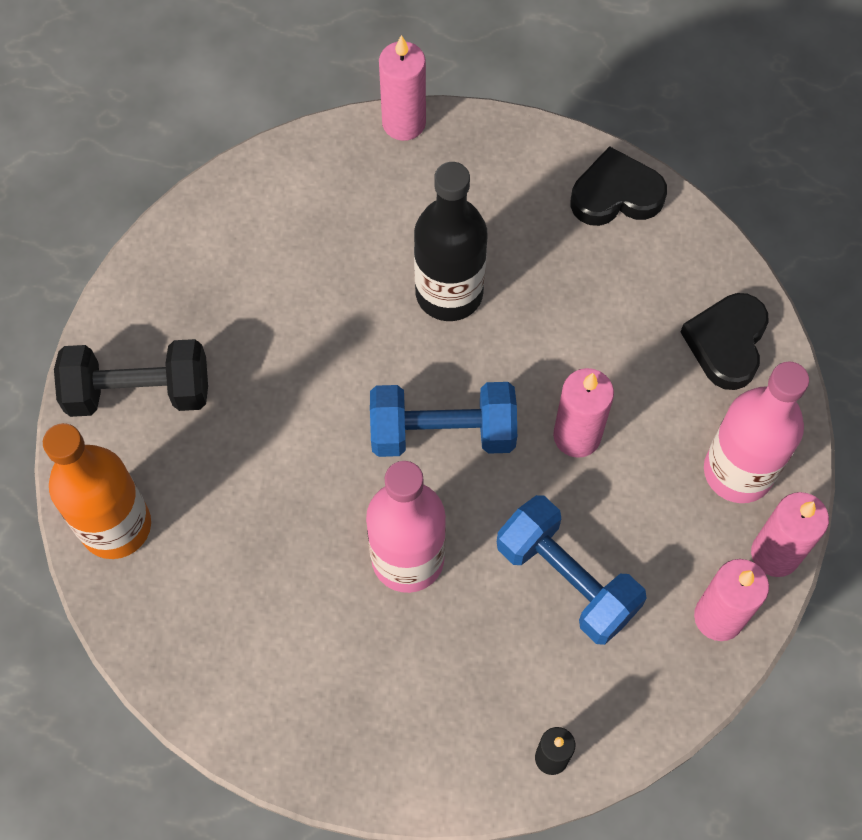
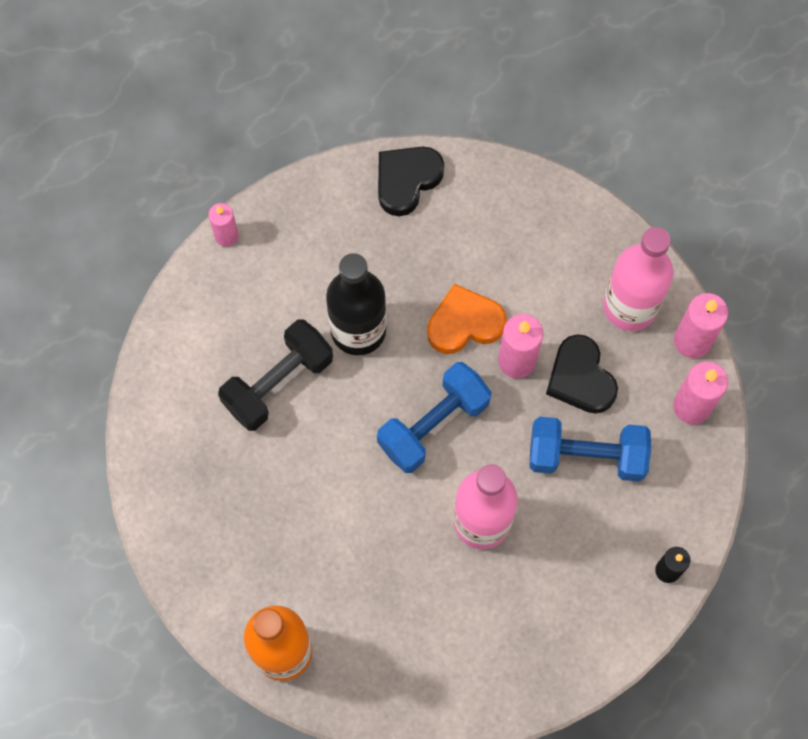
camera: 40 degrees left, 5 degrees up
(139, 392) = (217, 555): black dumbbell -> black dumbbell (278, 383)
(404, 123) = (226, 236): pink candle -> pink candle, size x0.64
(556, 363) = (464, 323): none -> orange heart
(726, 343) = (556, 228): black heart -> black heart (580, 378)

